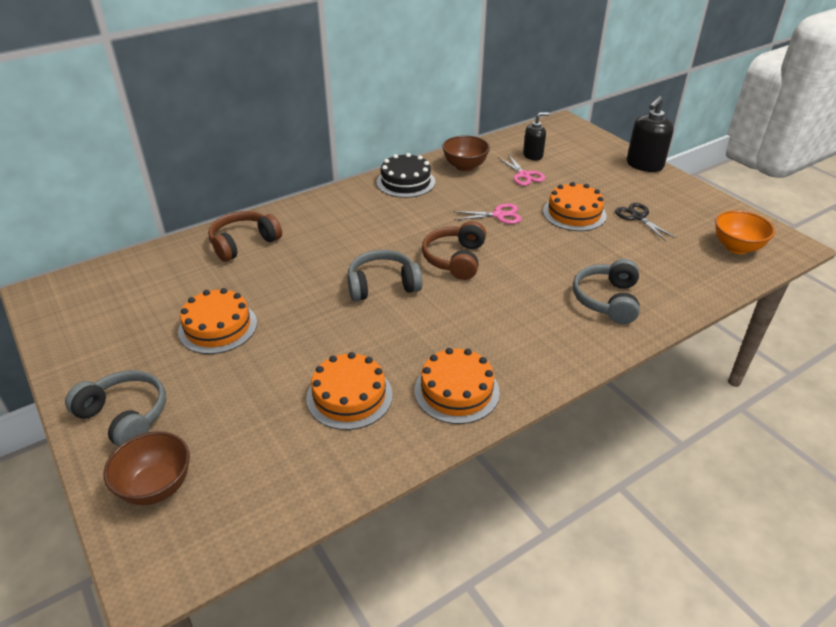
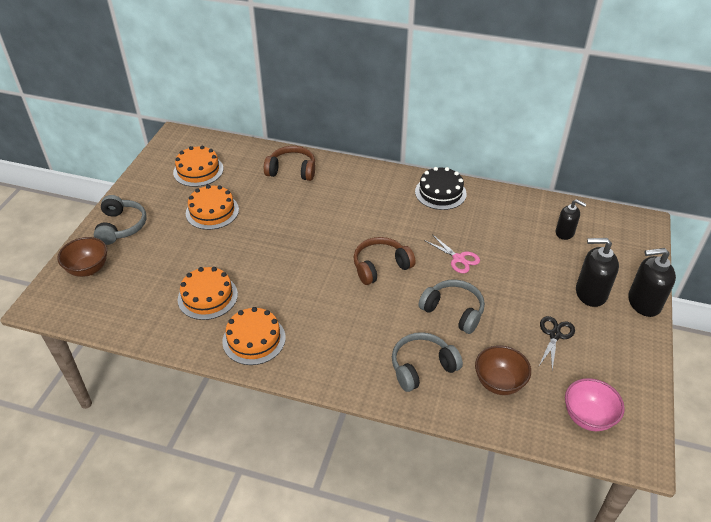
camera: 50 degrees right, 5 degrees up
(382, 285) = (316, 250): grey headphones -> grey headphones (453, 311)
(465, 166) = (498, 208): brown bowl -> brown bowl (499, 383)
(524, 175) = (529, 243): pink scissors -> none
(574, 213) = (512, 296): orange cake -> orange cake (198, 170)
(610, 179) = (590, 293): none -> black soap dispenser
(736, 247) = (588, 417): orange bowl -> pink bowl

